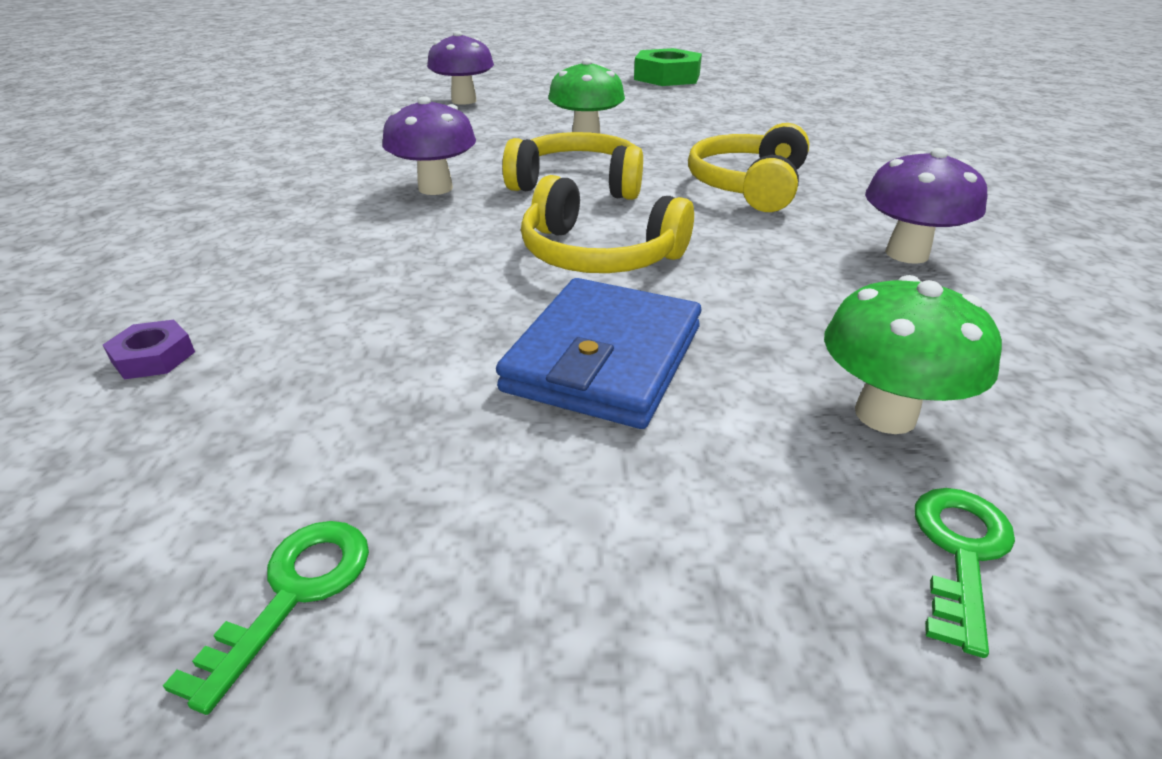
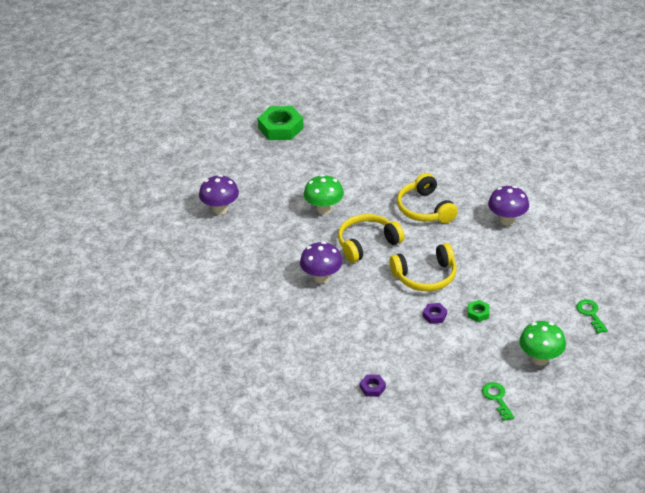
camera: 40 degrees left, 5 degrees up
(506, 314) = (434, 315): none -> purple nut
(604, 359) = (478, 313): blue wallet -> green nut
(885, 414) = (552, 288): green mushroom -> green mushroom (540, 358)

